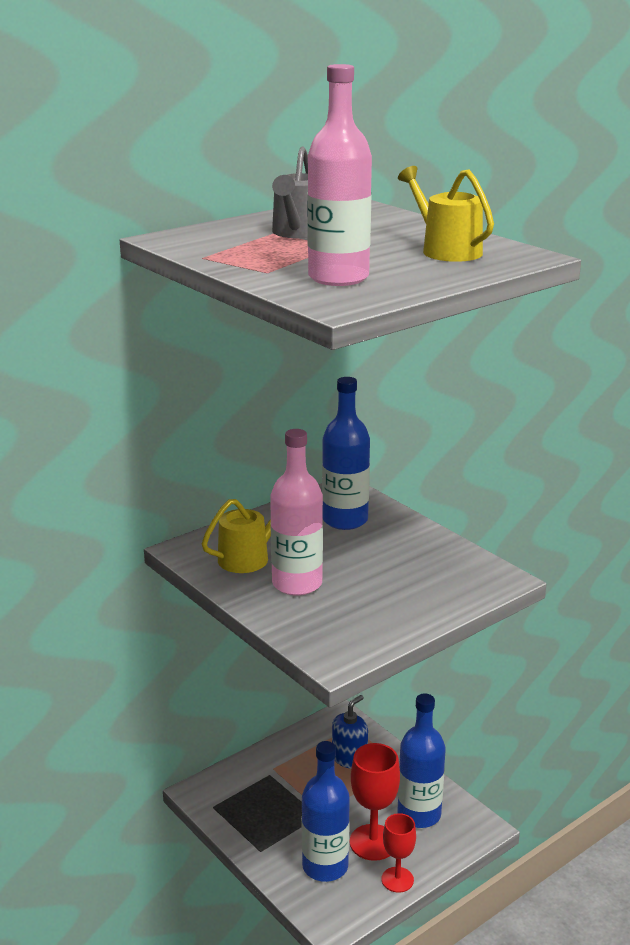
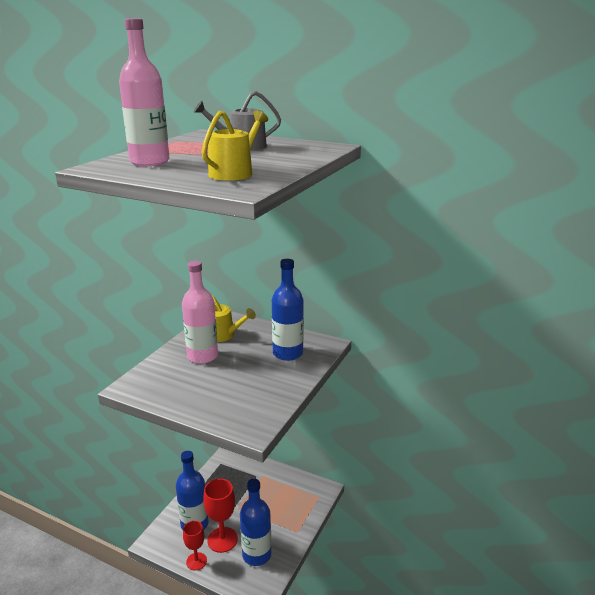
camera: 65 degrees right, 0 degrees up
(349, 758) = (289, 505): blue soap dispenser -> none

